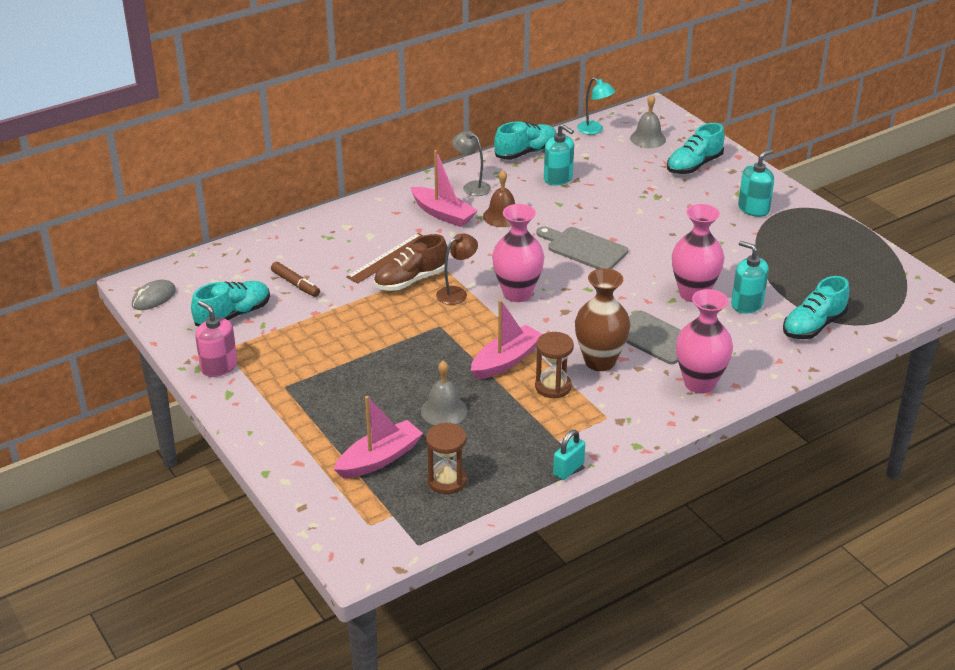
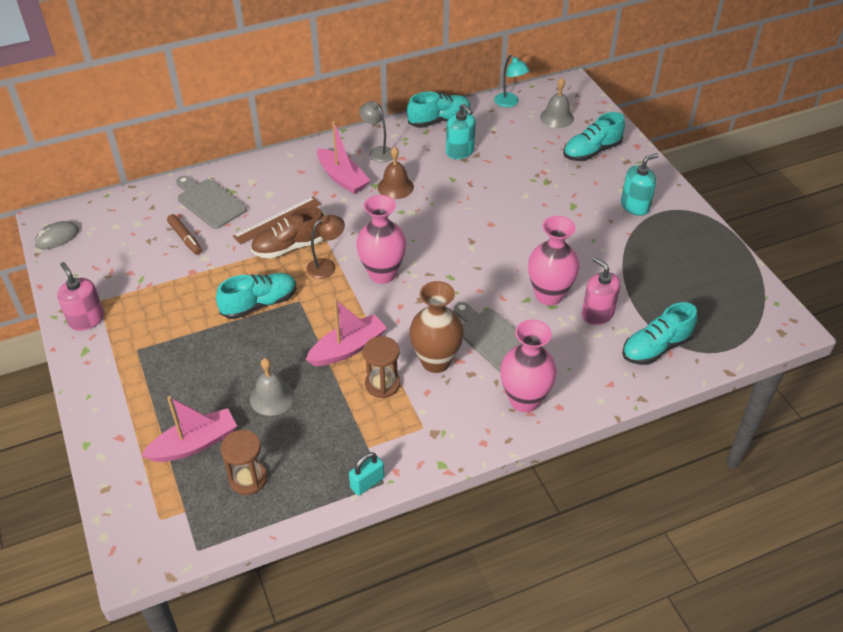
camera: 10 degrees right, 10 degrees up
(233, 315) = (119, 265): turquoise shoe -> turquoise shoe (259, 304)
(584, 248) = (460, 231): grey cutting board -> grey cutting board (209, 202)
(747, 304) = (597, 314): turquoise soap dispenser -> pink soap dispenser

